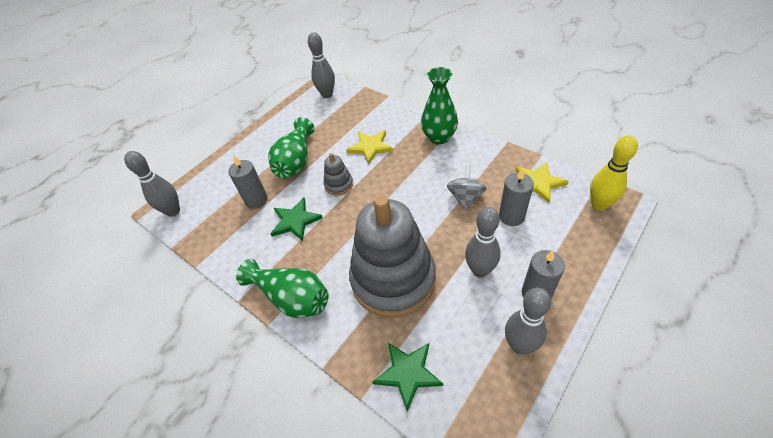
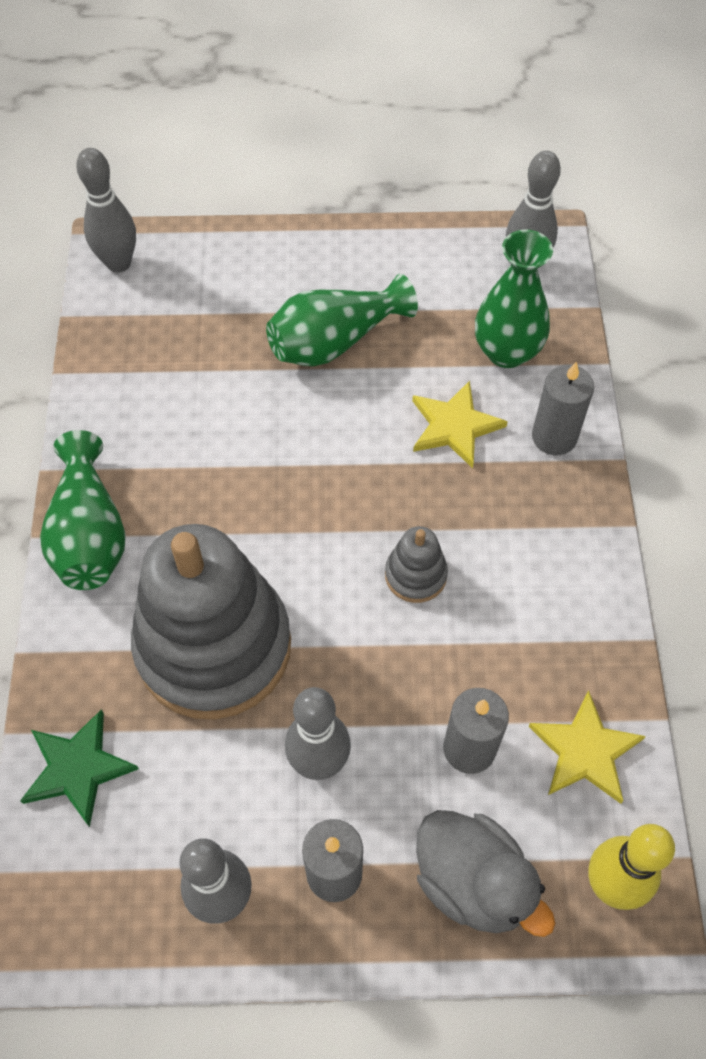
camera: 45 degrees right, 10 degrees up
(256, 200) = (218, 351): grey candle -> grey candle (554, 437)
(295, 221) = (220, 434): green star -> none
(339, 185) = (335, 440): grey stacking toy -> grey stacking toy (415, 575)
(439, 137) = (567, 518): green vase -> green vase (507, 352)
(465, 198) = (455, 650): grey spinning top -> none
(571, 247) = (473, 882): none -> grey duck

